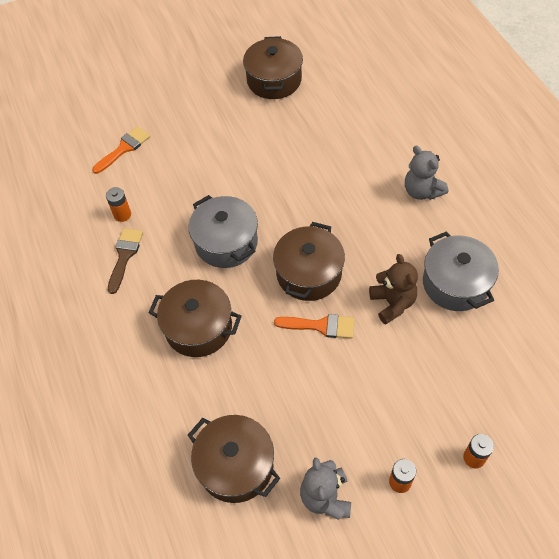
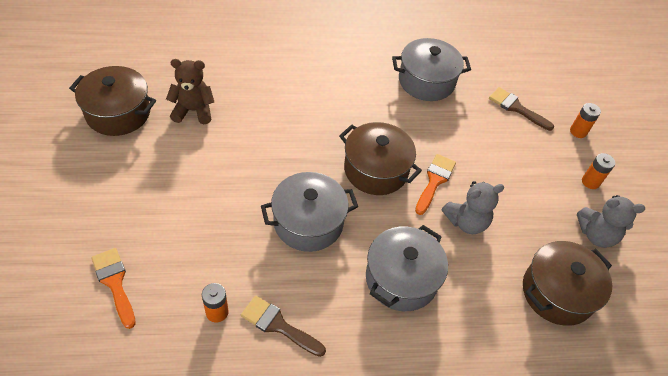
camera: 80 degrees left, 5 degrees down
(198, 327) = (401, 279): brown pot -> grey pot
(392, 303) = (430, 125): brown teddy bear -> brown teddy bear (193, 110)
(422, 191) = (325, 64): grey teddy bear -> grey teddy bear (466, 222)
(471, 382) = (516, 108): none -> brown brush

